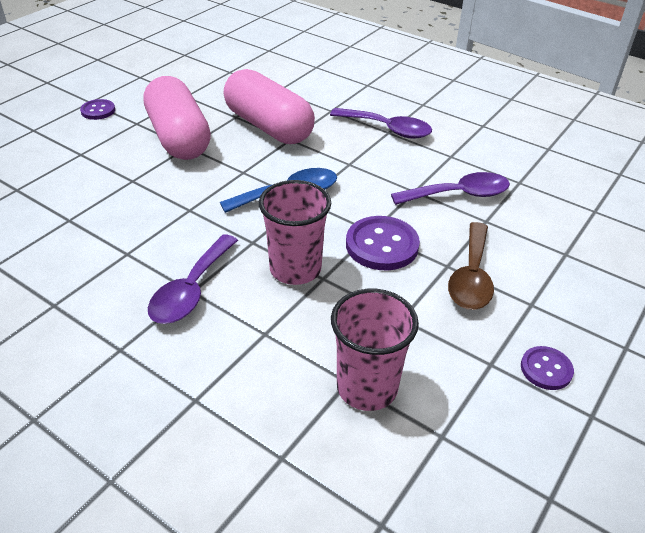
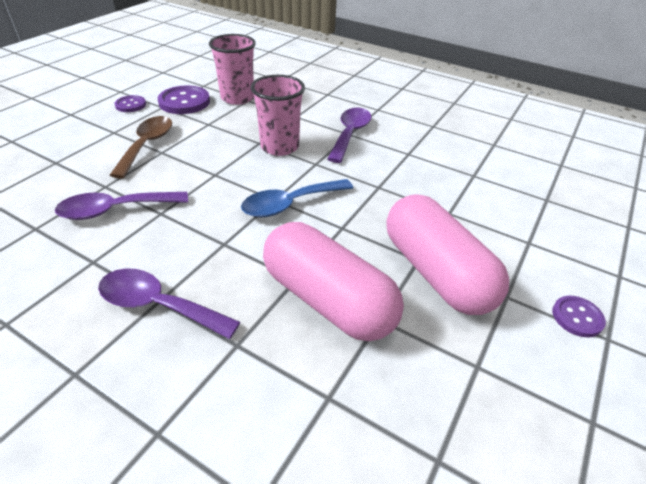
camera: 175 degrees right, 0 degrees up
(382, 245) = (209, 163): purple button -> purple button (184, 102)

